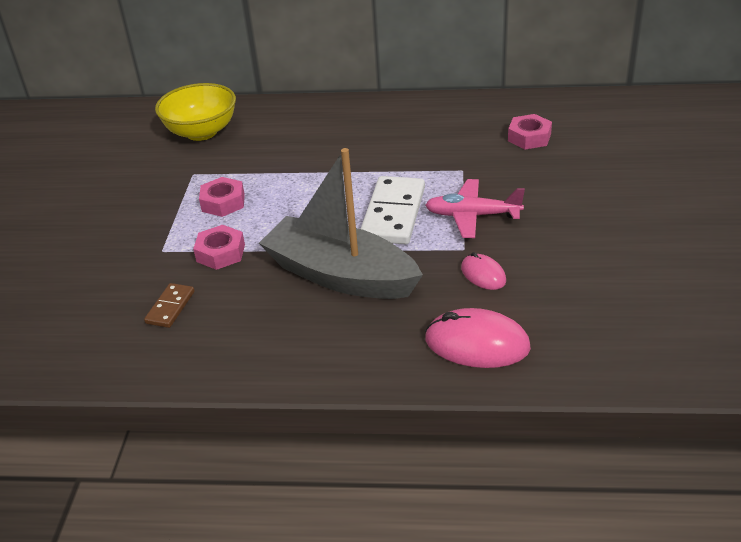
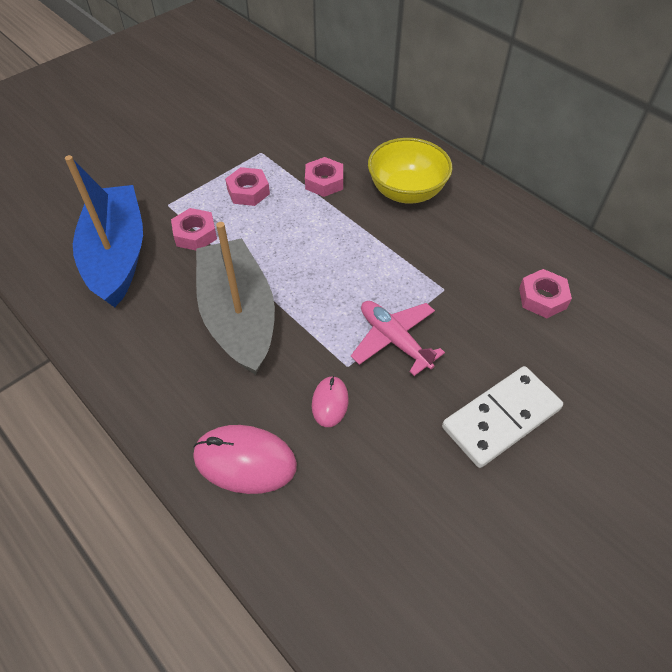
camera: 40 degrees right, 15 degrees up
(170, 307) = (117, 255): brown domino -> blue boat
(201, 132) = (310, 118): yellow bowl -> yellow bowl (406, 192)
(278, 162) = (324, 182): none -> pink nut
(393, 214) = (341, 291): white domino -> white domino (501, 418)
(477, 343) = (245, 461): pink mouse -> pink mouse turned 45 degrees counterclockwise

